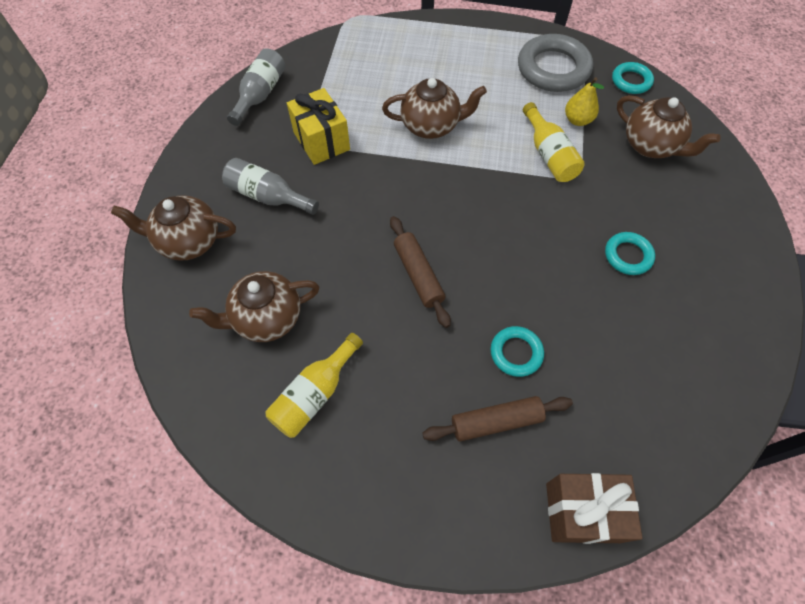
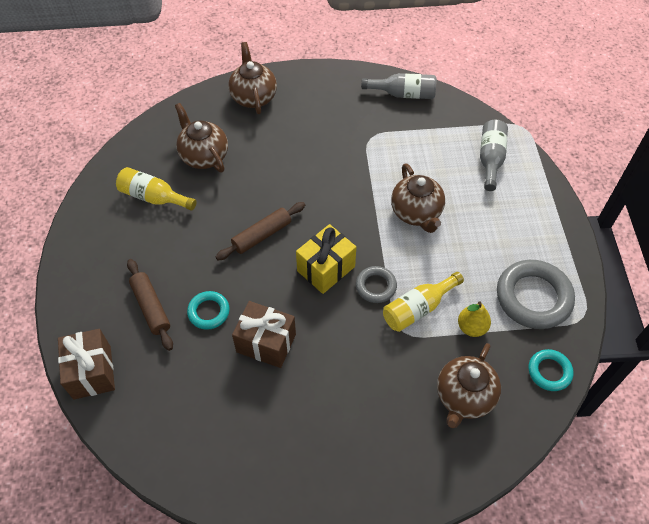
camera: 75 degrees right, 5 degrees down
(268, 196) = (305, 127): grey bottle -> grey bottle (490, 159)
(321, 141) = (370, 144): yellow gift -> yellow gift (326, 269)
(515, 182) = (376, 286): none -> grey ring
(568, 299) = (266, 343): none -> brown gift
(628, 256) = (323, 385): turquoise ring -> none

